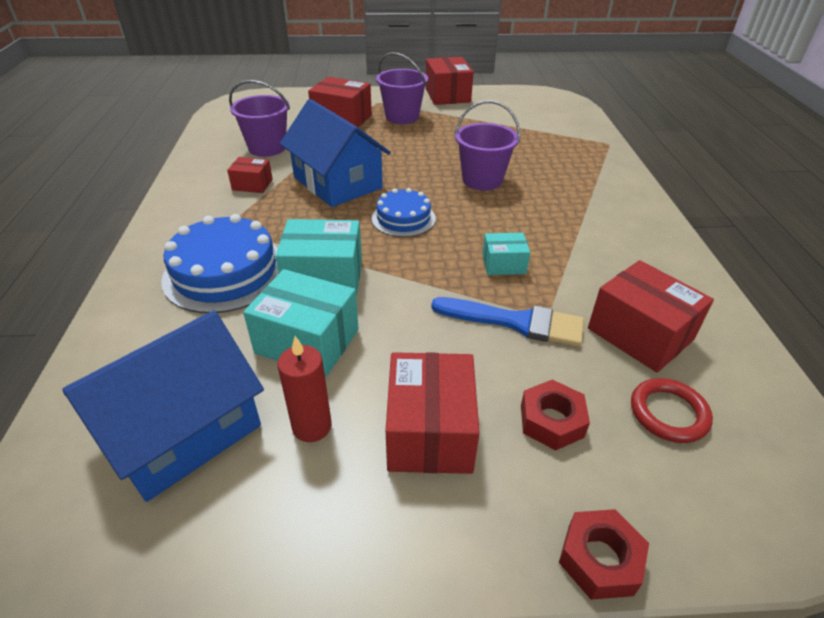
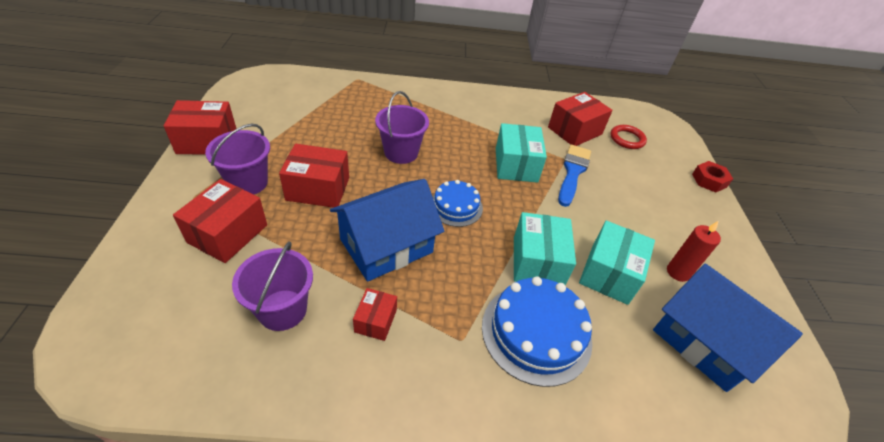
camera: 90 degrees left, 5 degrees up
(430, 431) = (664, 221): red box -> red box (318, 189)
(503, 264) = (516, 165): turquoise box -> turquoise box, size x1.77
(551, 421) = (643, 176): red nut -> none

